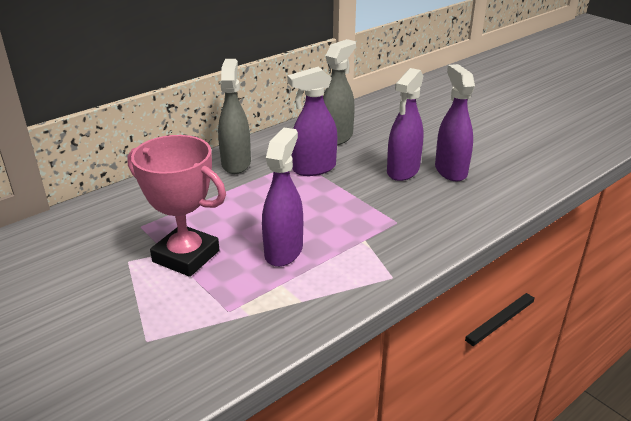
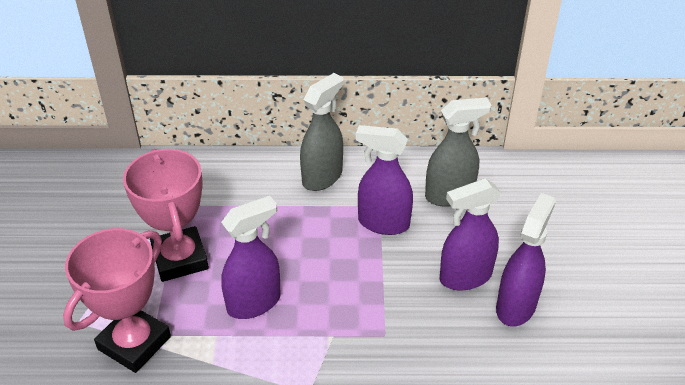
camera: 40 degrees right, 10 degrees up
(219, 325) = (134, 343): none -> pink trophy

